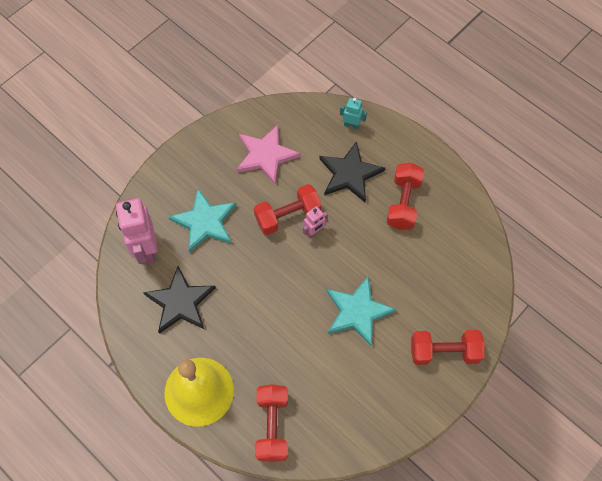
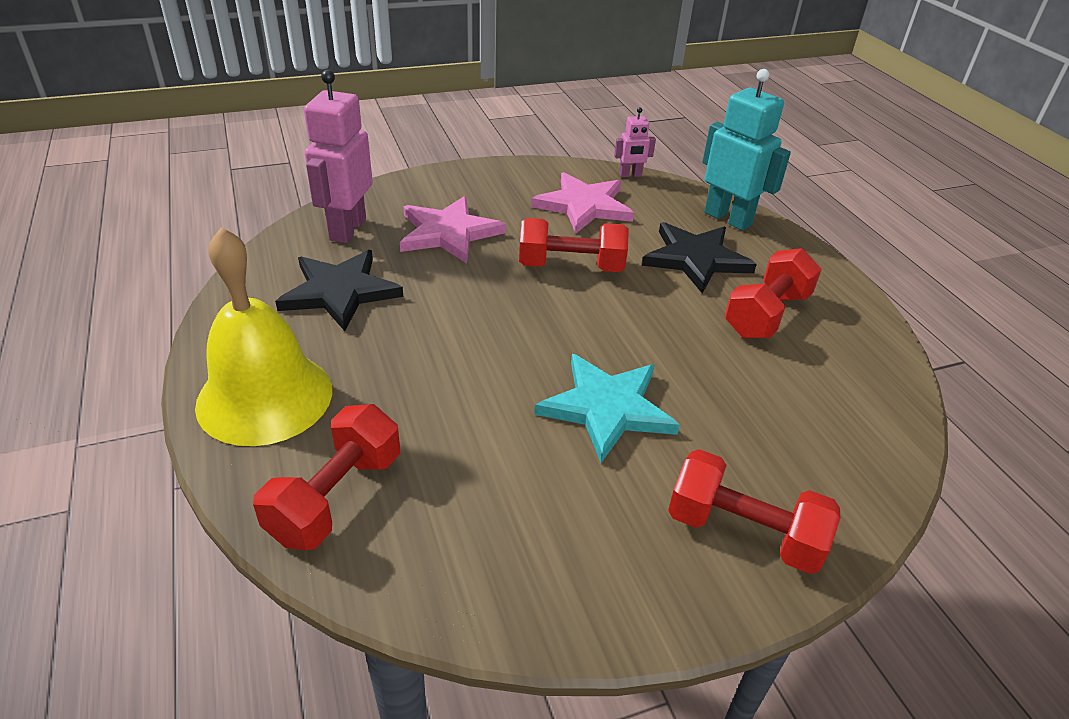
camera: 25 degrees right, 25 degrees down
(205, 222) = (448, 233): turquoise star -> pink star
(314, 232) = (599, 294): pink robot -> pink robot (630, 175)
(351, 125) = (728, 218): turquoise robot -> turquoise robot, size x1.98

